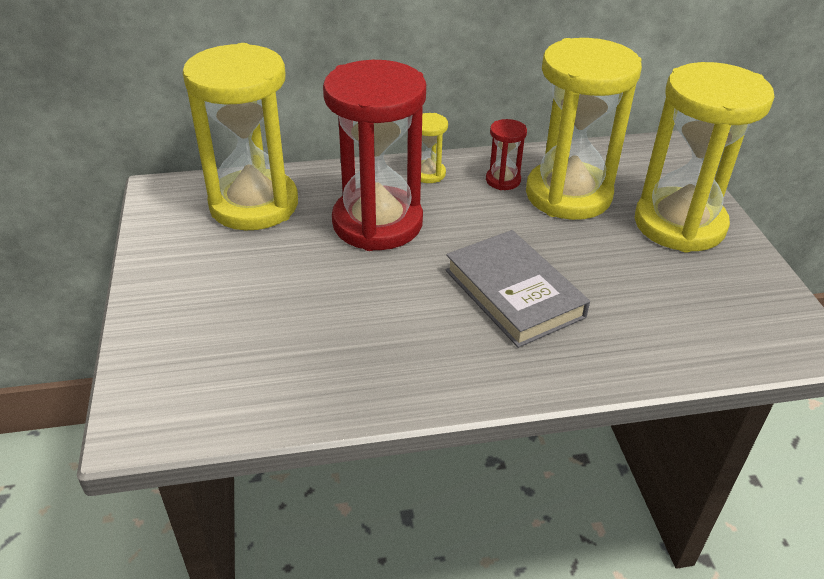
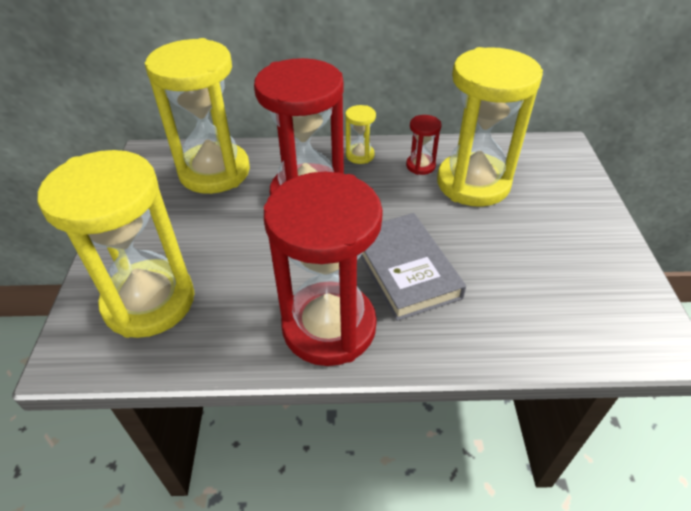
camera: 10 degrees right, 5 degrees up
(442, 361) = (329, 326): none -> red hourglass
(679, 224) = (565, 218): yellow hourglass -> yellow hourglass (149, 301)

